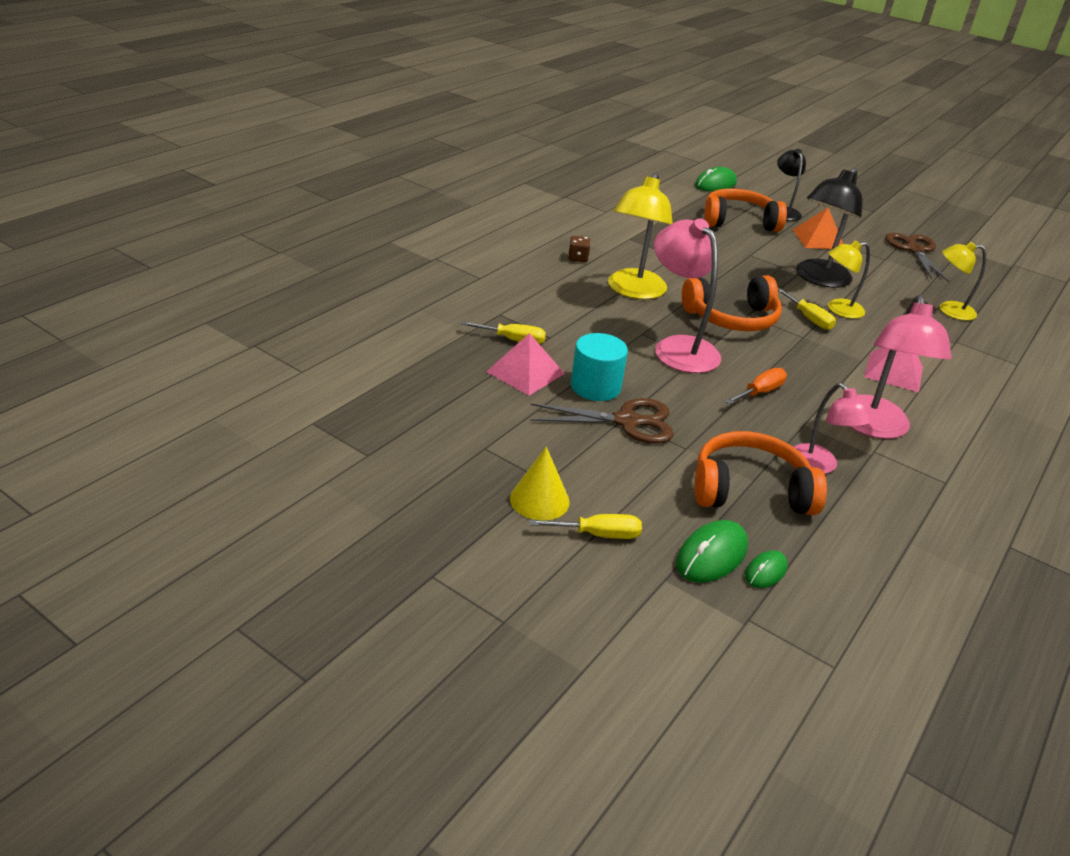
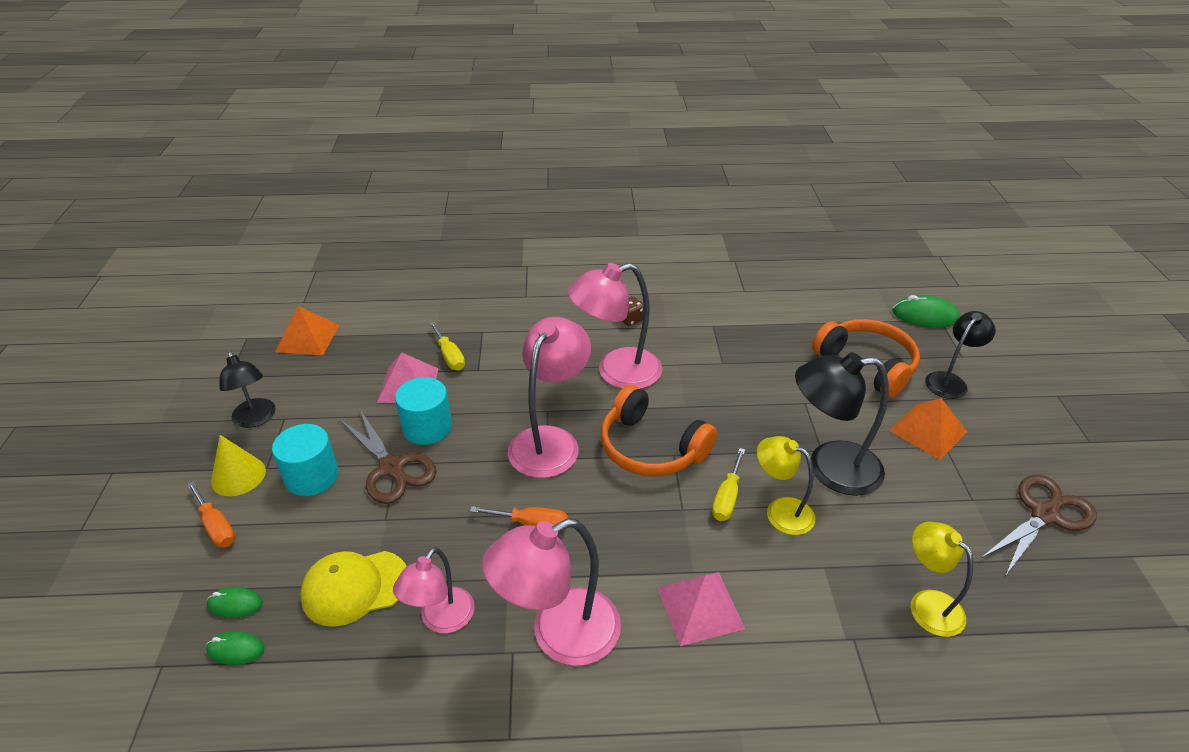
camera: 55 degrees right, 5 degrees up
(372, 391) = (307, 338): none -> orange pyramid
(464, 462) = (256, 419): none -> black lamp
(590, 462) = (312, 476): none -> turquoise cylinder
(598, 534) = (216, 526): yellow screwdriver -> orange screwdriver
(633, 291) = (616, 372): yellow lamp -> pink lamp
(711, 555) = (235, 604): green mouse -> green mouse, size x0.59
(750, 490) = (354, 587): orange headphones -> yellow cap

